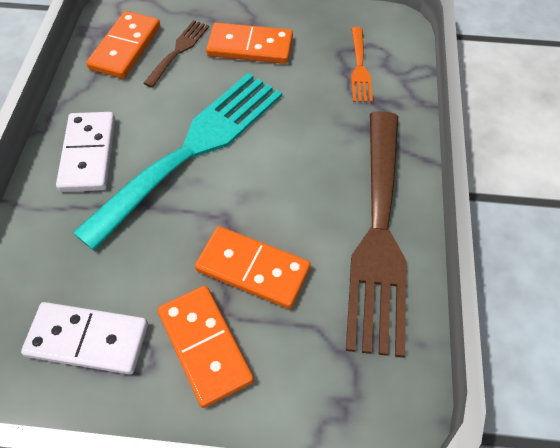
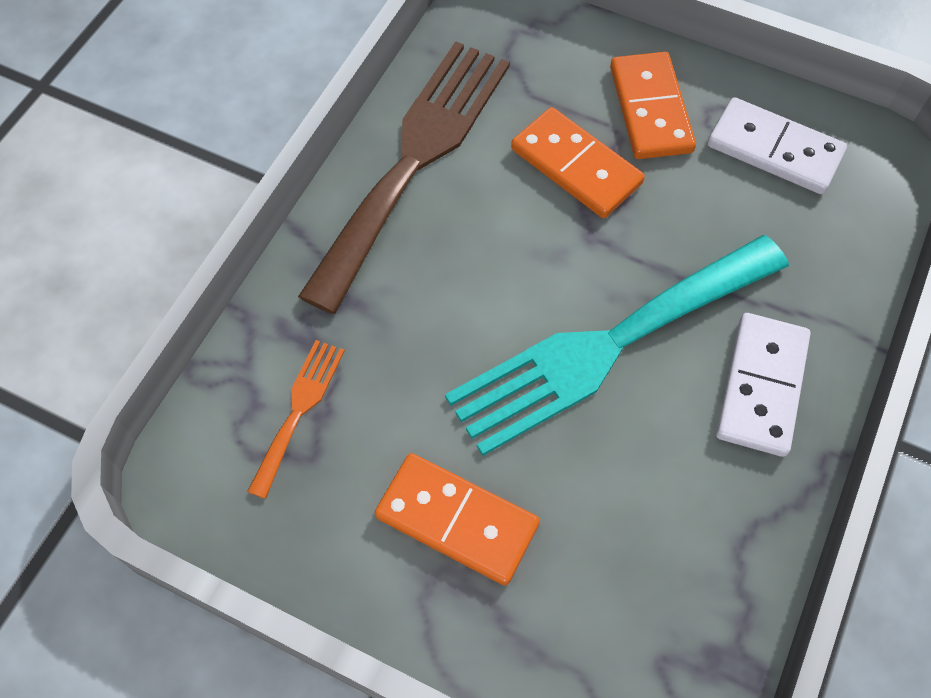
camera: 160 degrees left, 5 degrees up
(125, 48) = (679, 597): orange domino -> none
(179, 50) = (584, 555): brown fork -> none

